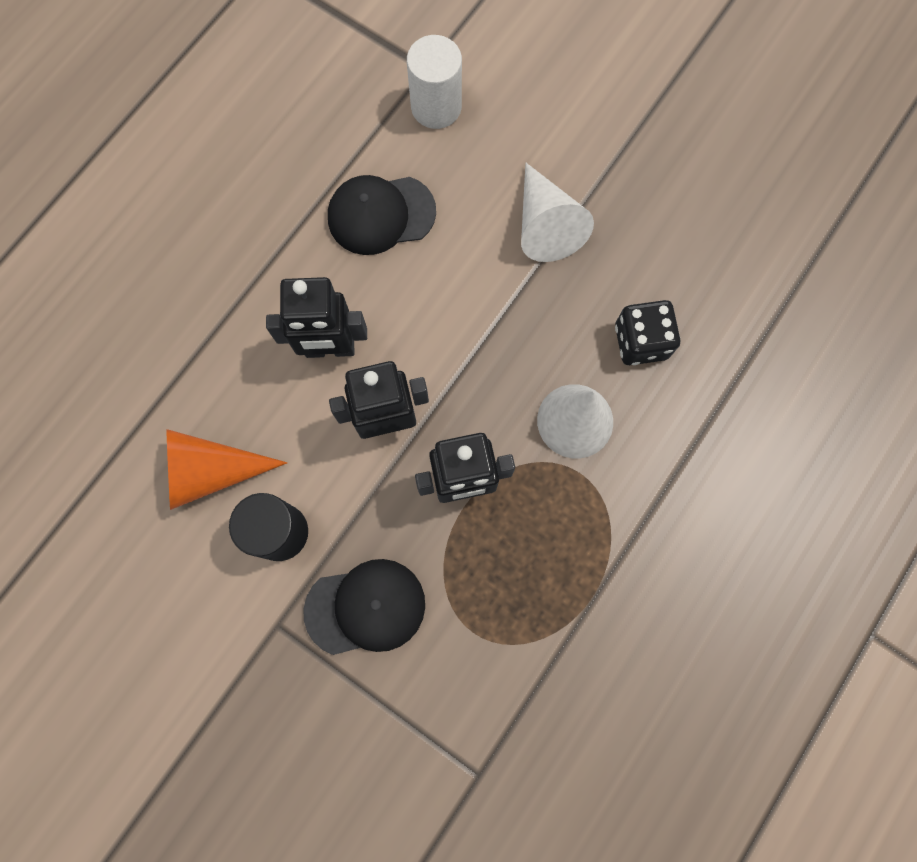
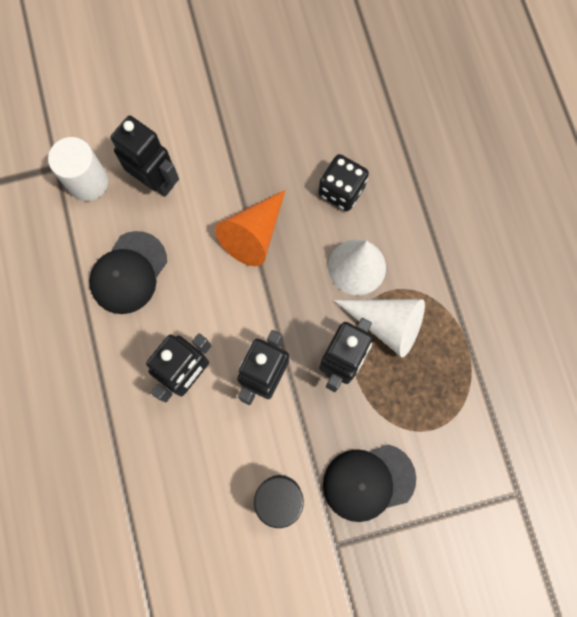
camera: 50 degrees left, 0 degrees up
(211, 471) = (204, 511): orange cone -> orange cone (254, 234)
(365, 607) = (368, 482): black cap -> black cap turned 135 degrees counterclockwise
(491, 164) = (155, 181): none -> black robot
(545, 224) = (222, 183): white cone -> white cone (386, 324)

